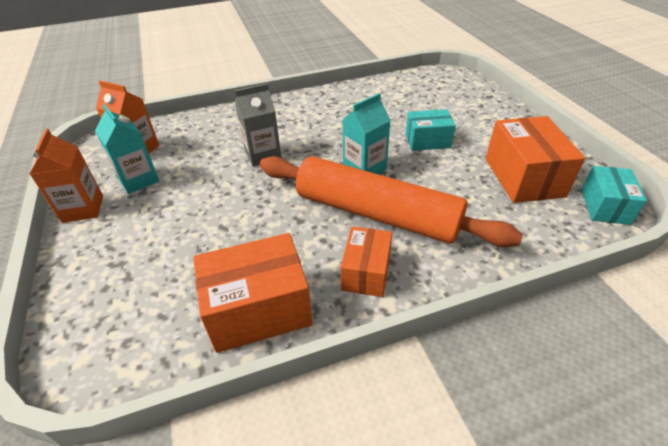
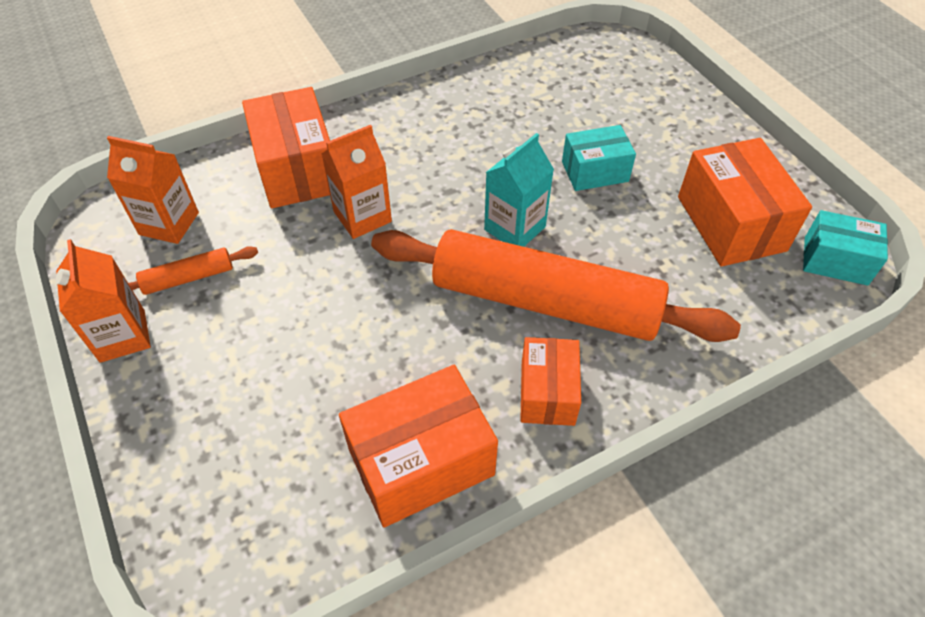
camera: 10 degrees left, 10 degrees up
(138, 180) = (188, 277): turquoise carton -> orange rolling pin
(229, 127) = (297, 169): none -> orange box
(263, 155) = (362, 216): grey carton -> orange carton
(605, 206) = (835, 261): turquoise box -> turquoise box turned 75 degrees counterclockwise

